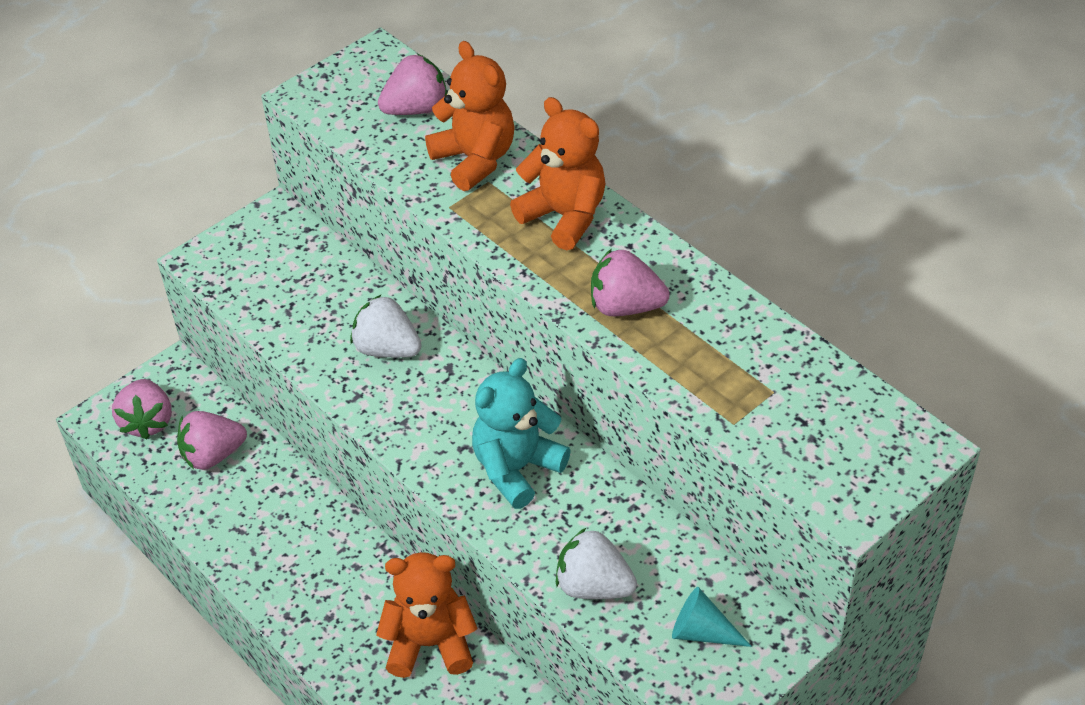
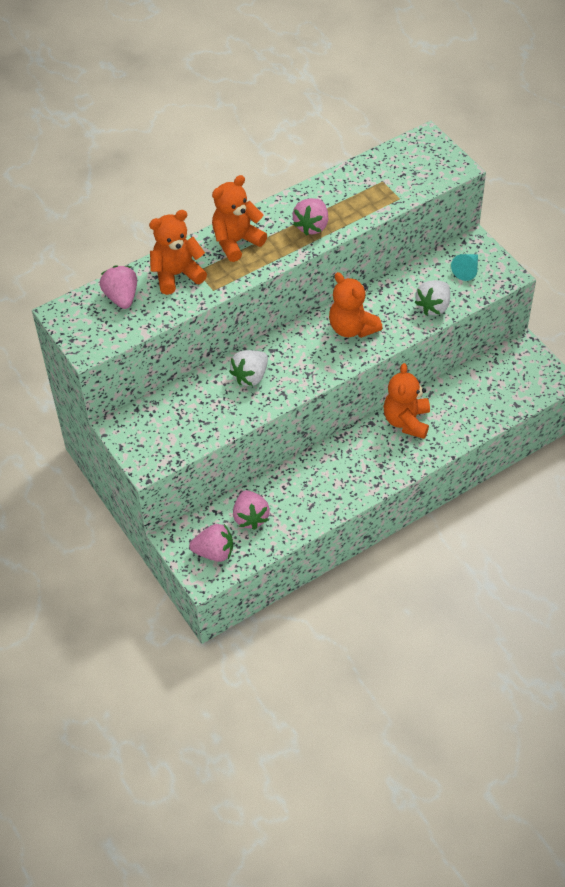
camera: 80 degrees left, 5 degrees up
(516, 468) = (352, 328): turquoise teddy bear -> orange teddy bear

